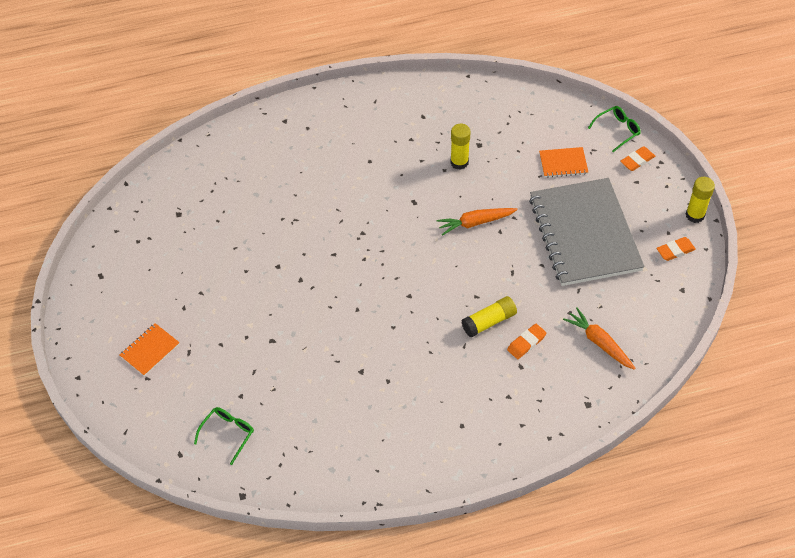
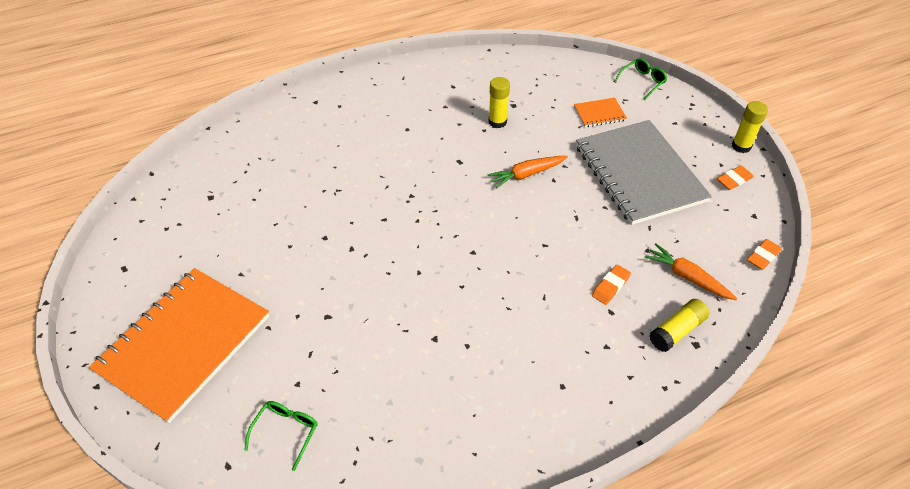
camera: 10 degrees left, 5 degrees down
(150, 350) = (184, 344): orange notebook -> orange notebook, size x2.46
(489, 322) = (564, 269): yellow glue stick -> yellow glue stick (677, 331)
(637, 160) = (669, 105): orange eraser -> orange eraser (763, 256)

